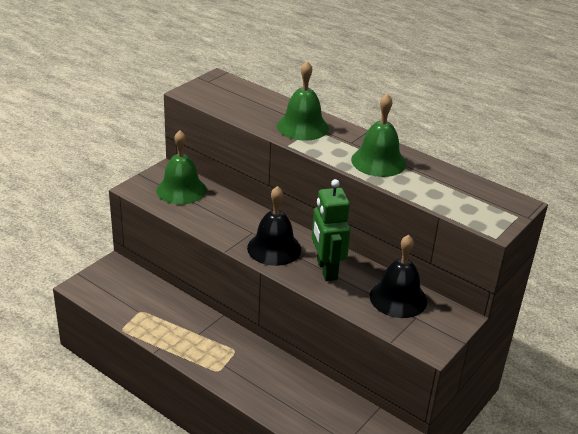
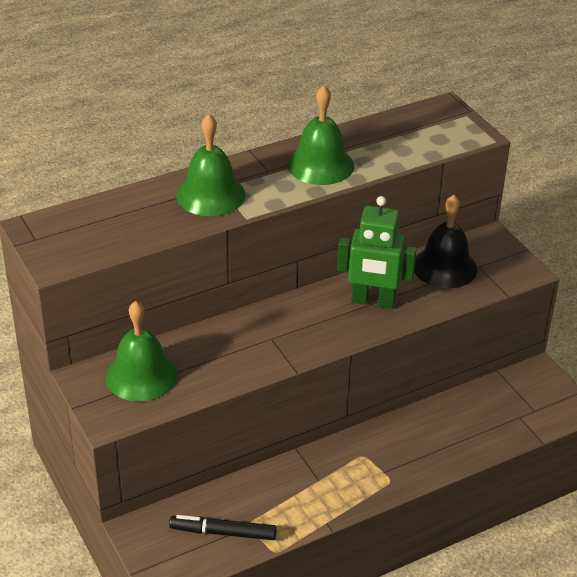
camera: 65 degrees left, 5 degrees up
(128, 301) = (223, 532): none -> black marker
(274, 248) = (313, 329): black bell -> none

